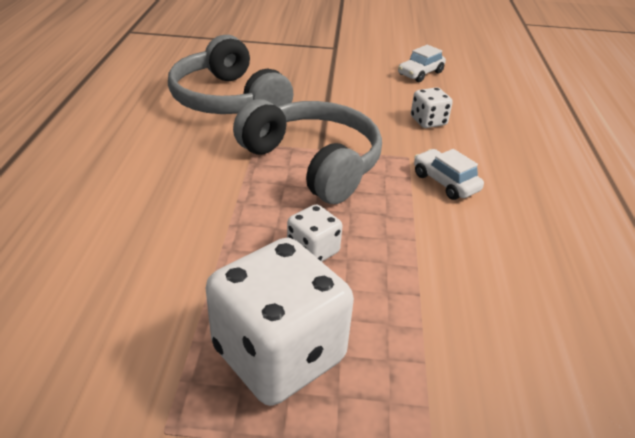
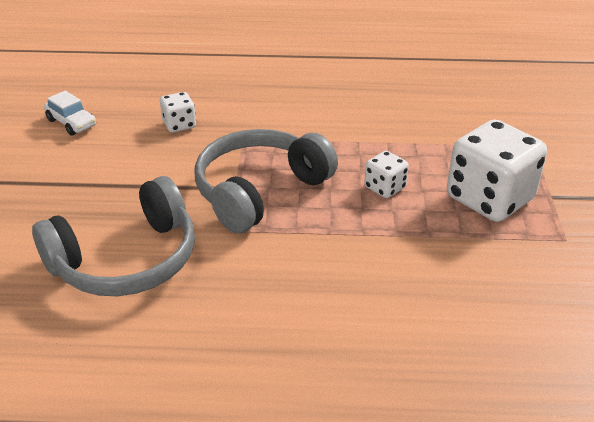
camera: 90 degrees left, 0 degrees up
(445, 182) = (281, 123): white car -> none

